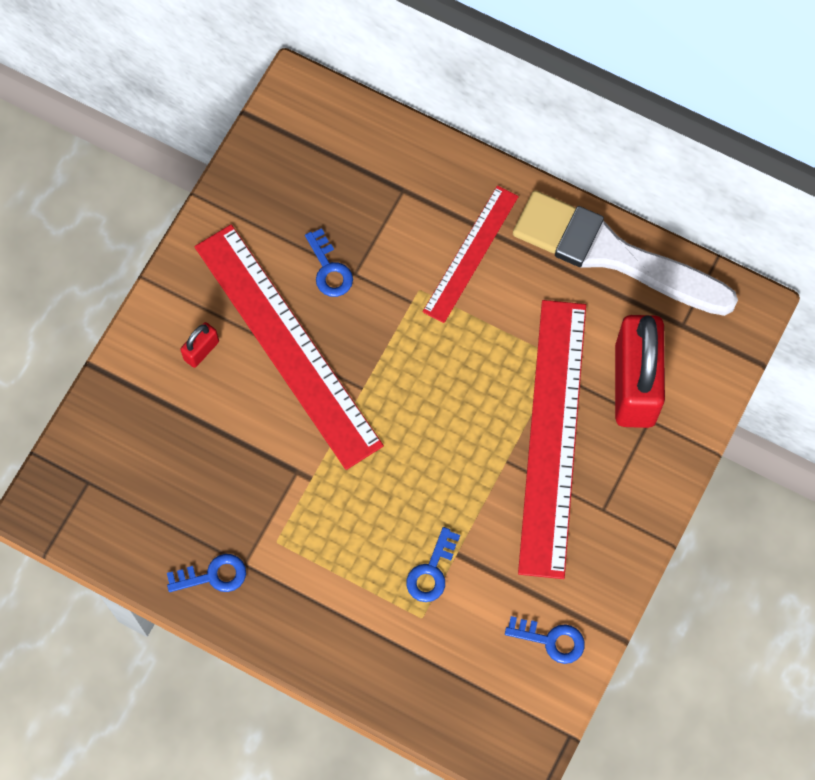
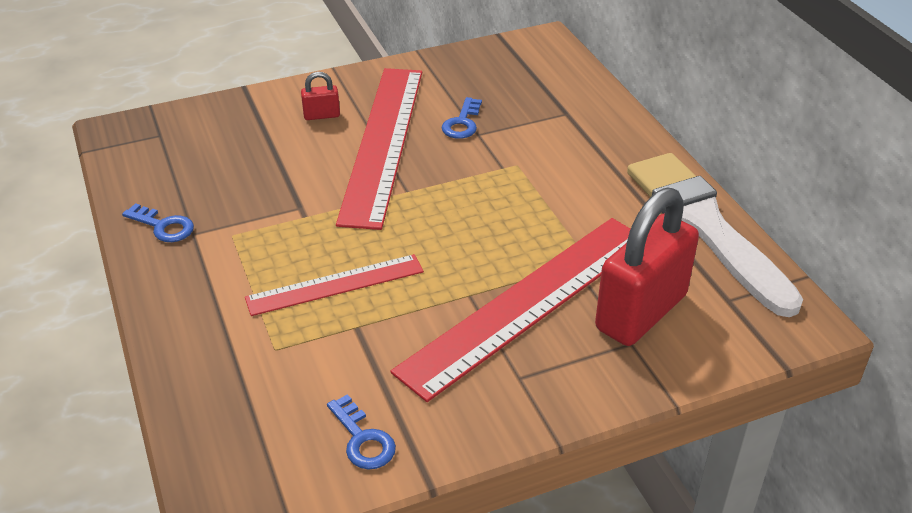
camera: 40 degrees right, 30 degrees down
(431, 571) = (321, 325): blue key -> none
(471, 253) = (581, 167): red ruler -> red ruler (335, 285)

